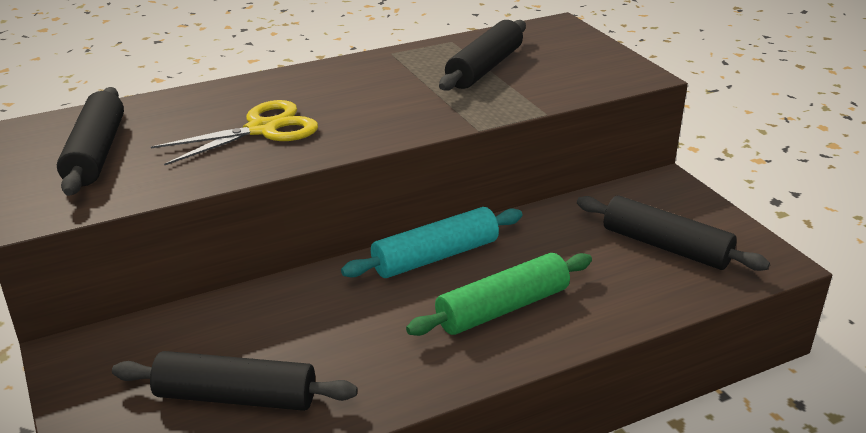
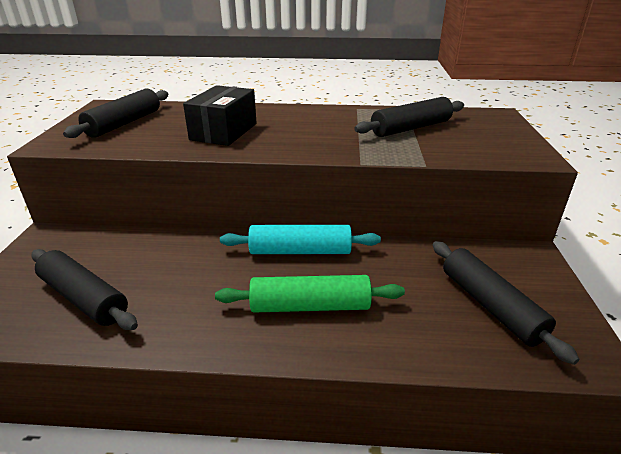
camera: 30 degrees right, 0 degrees up
(262, 129) = (224, 131): yellow scissors -> black box

